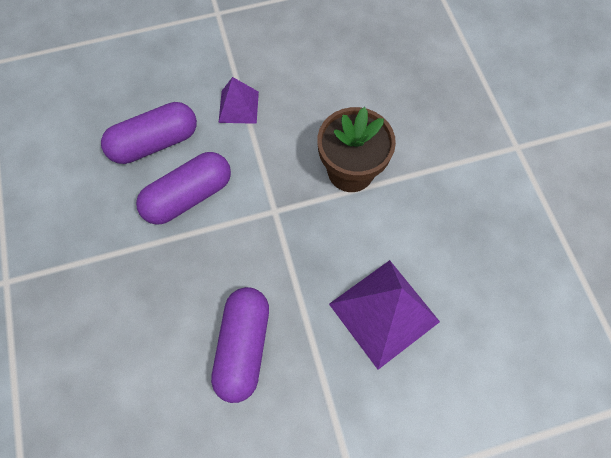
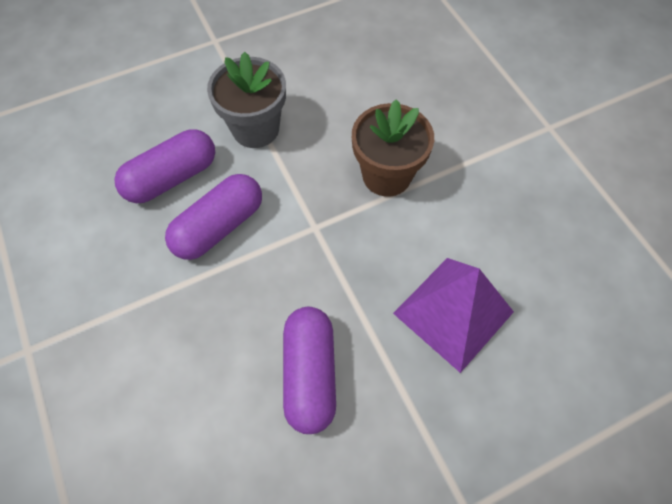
camera: 10 degrees left, 5 degrees down
(238, 107) = (255, 129): purple pyramid -> grey flower pot

